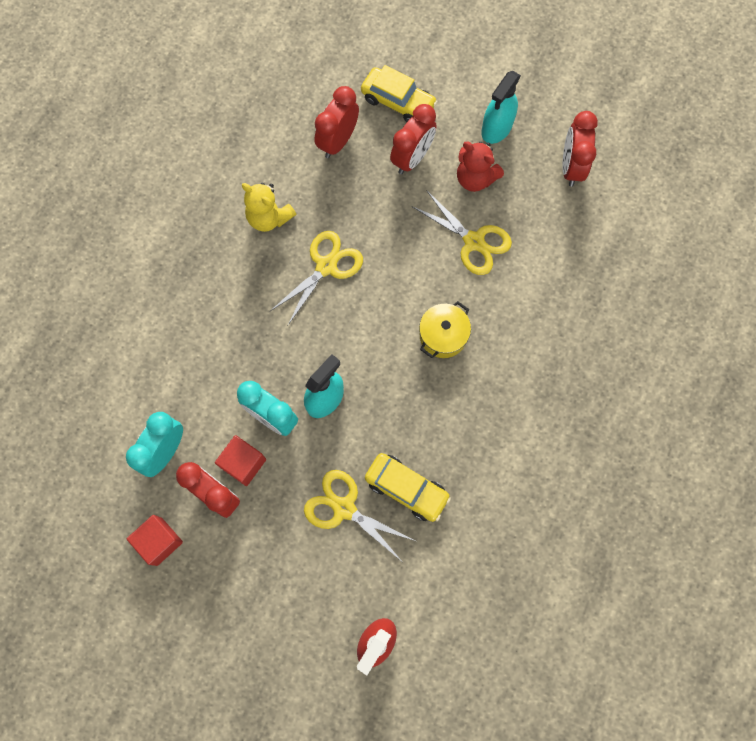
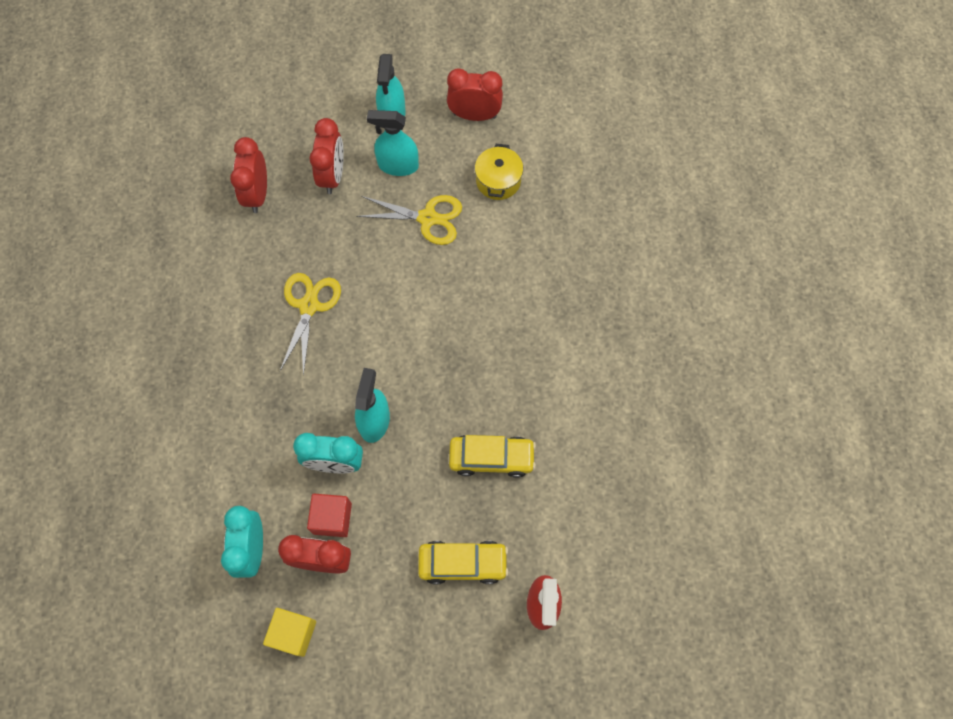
camera: 30 degrees left, 5 degrees down
(159, 541) = (293, 633): red cube -> yellow cube
(269, 217) = (232, 291): yellow teddy bear -> none
(344, 508) = (446, 506): yellow scissors -> none
(398, 102) = (293, 134): yellow car -> yellow car (463, 563)
(443, 336) = (447, 311): yellow pot -> yellow pot (498, 181)
(475, 178) = (398, 165): red teddy bear -> turquoise spray bottle
(571, 167) = (474, 115): red clock -> red clock turned 120 degrees clockwise

